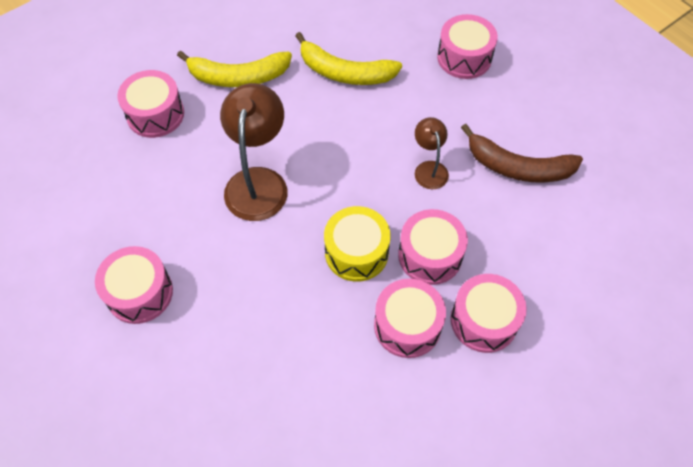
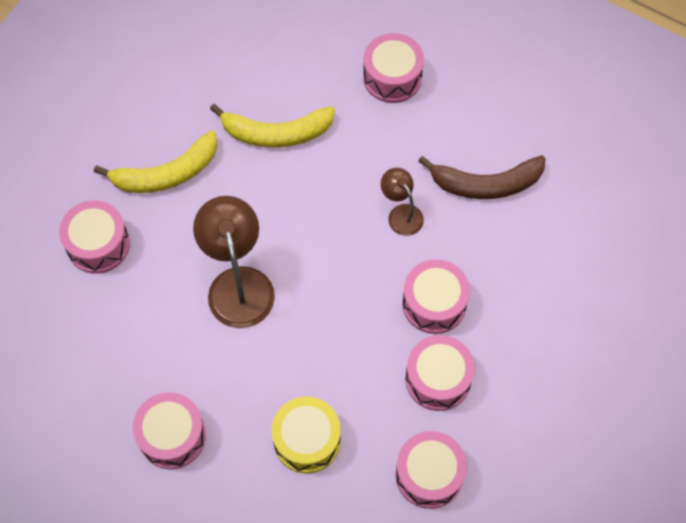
camera: 20 degrees left, 5 degrees up
(356, 252) = (364, 324): yellow drum -> yellow drum (307, 440)
(484, 320) = (505, 350): pink drum -> pink drum (429, 474)

